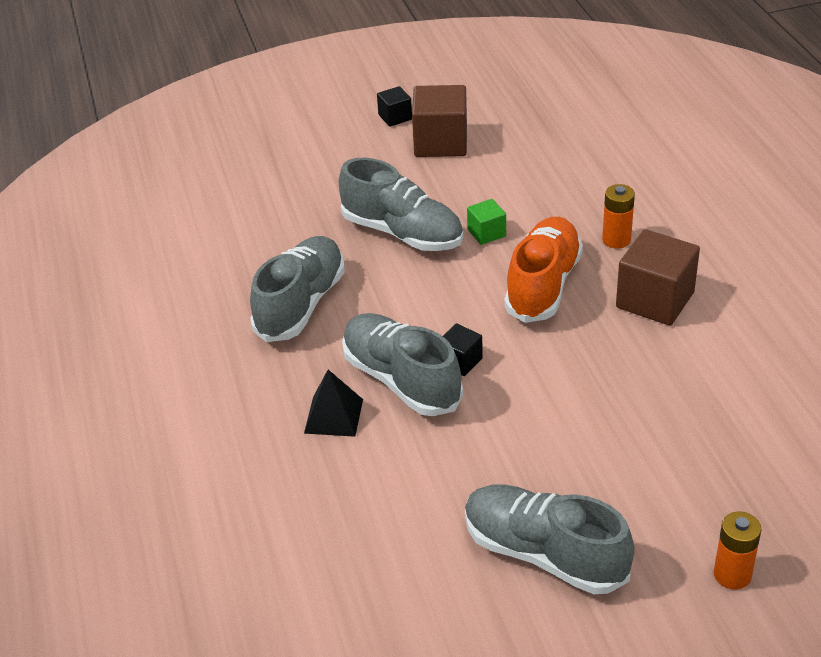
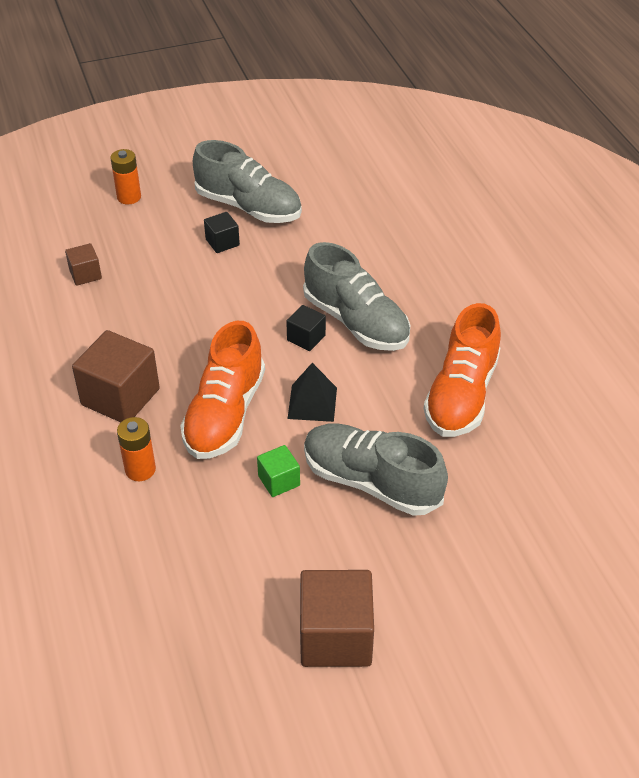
camera: 175 degrees right, 5 degrees up
(301, 304) = (461, 395): grey shoe -> orange shoe
(333, 416) = (408, 293): black pyramid -> black pyramid (312, 403)
(395, 117) = (404, 695): black cube -> black cube (222, 242)
(748, 442) = (85, 274): none -> brown cube

